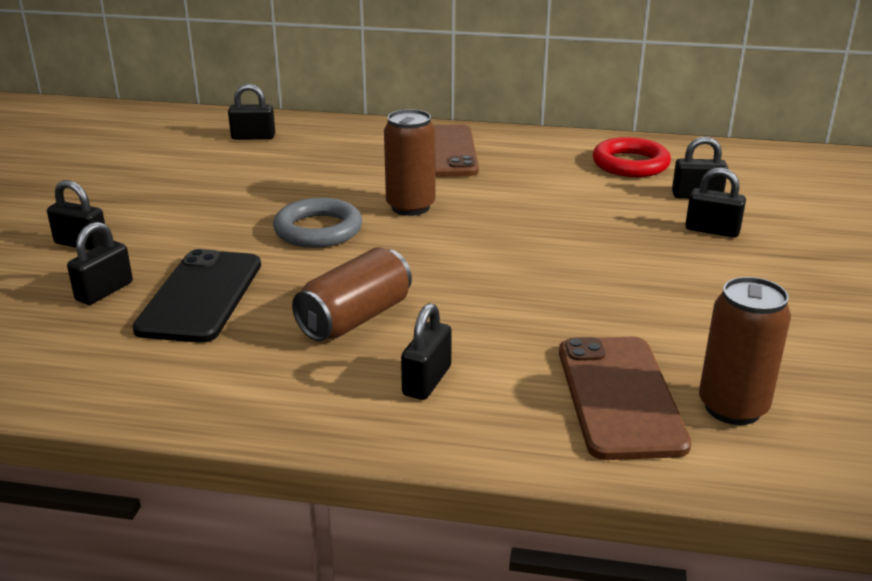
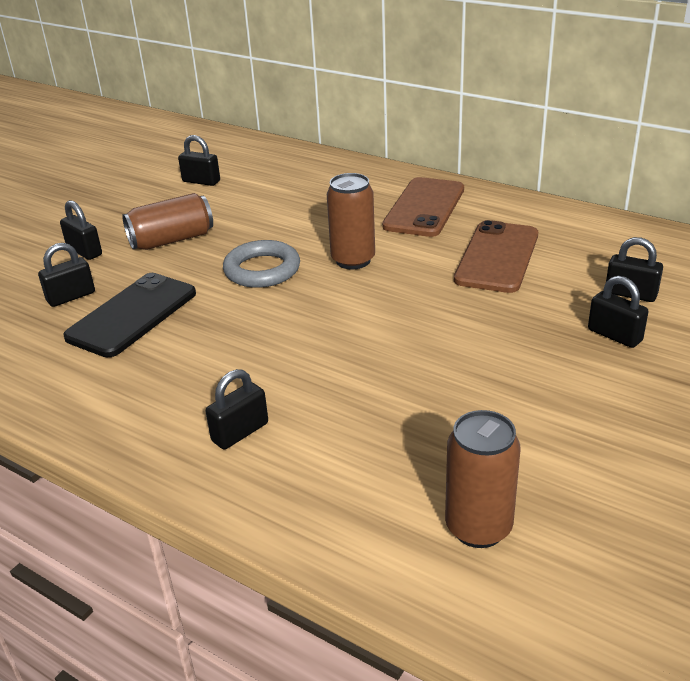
camera: 25 degrees right, 5 degrees up
(253, 137) = (277, 170): black padlock -> black padlock (201, 181)
(355, 318) = (229, 360): brown can -> brown can (171, 240)
(620, 396) = (385, 489): brown phone -> brown phone (497, 257)
(630, 164) = (591, 247): red ring -> none

